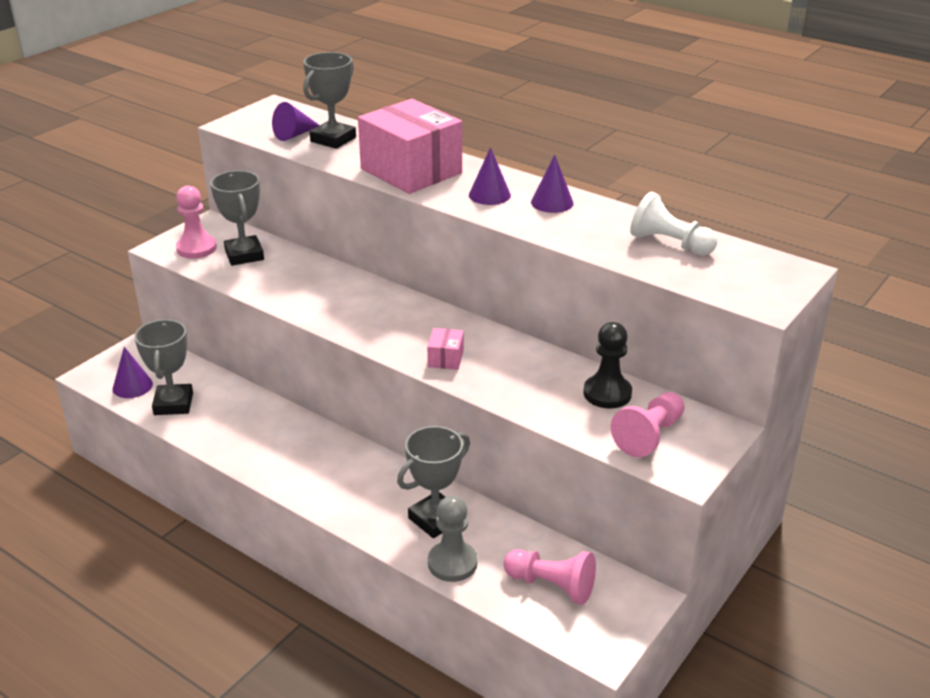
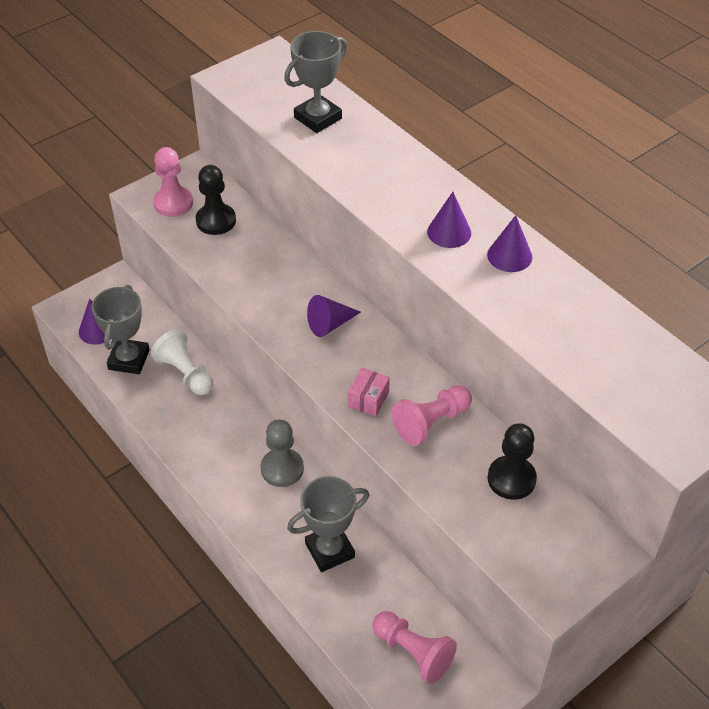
camera: 15 degrees right, 15 degrees up
(244, 255) = (216, 221): grey trophy -> black pawn
(294, 134) = (281, 104): purple cone -> purple cone (330, 324)
(411, 171) = (381, 181): pink box -> none
(452, 563) = (330, 604): grey pawn -> grey pawn (282, 469)
(649, 436) = (533, 543): pink pawn -> pink pawn (431, 422)
(669, 243) = (610, 342): white pawn -> white pawn (185, 373)

